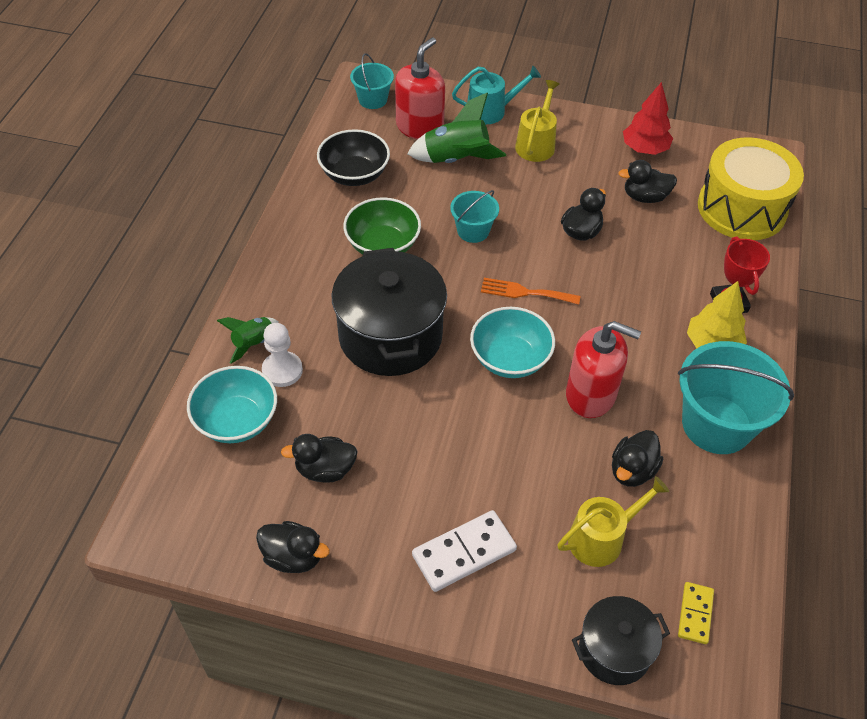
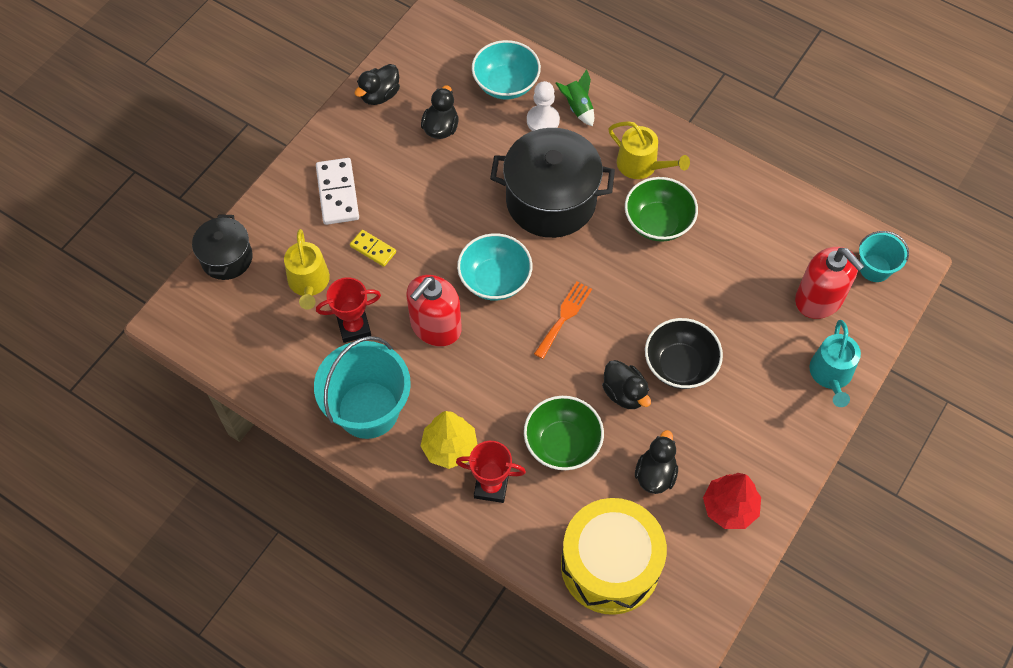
camera: 110 degrees right, 10 degrees up
(354, 175) = (760, 224): black bowl -> black bowl (680, 365)
(456, 160) = (759, 317): green rocket -> none
(473, 231) = (654, 300): turquoise bucket -> none
(536, 144) = (765, 400): yellow watering can -> yellow watering can (641, 165)
(632, 470) = (354, 327): black duck -> red trophy
(656, 263) = (562, 443): none -> green bowl
(695, 614) = (226, 319): yellow domino -> yellow domino (373, 249)

